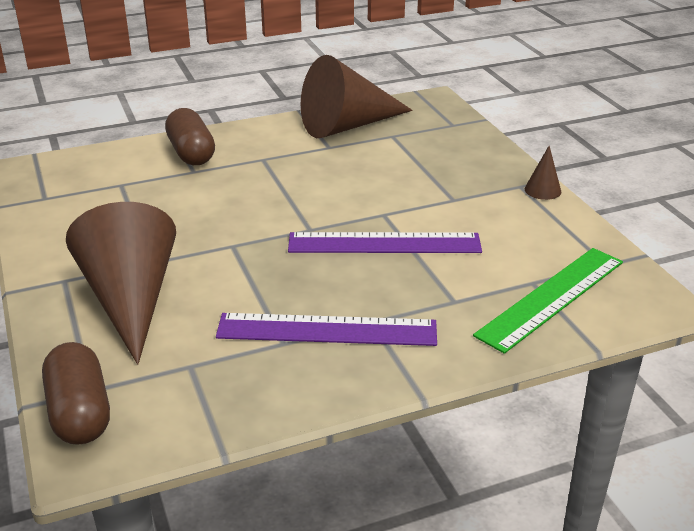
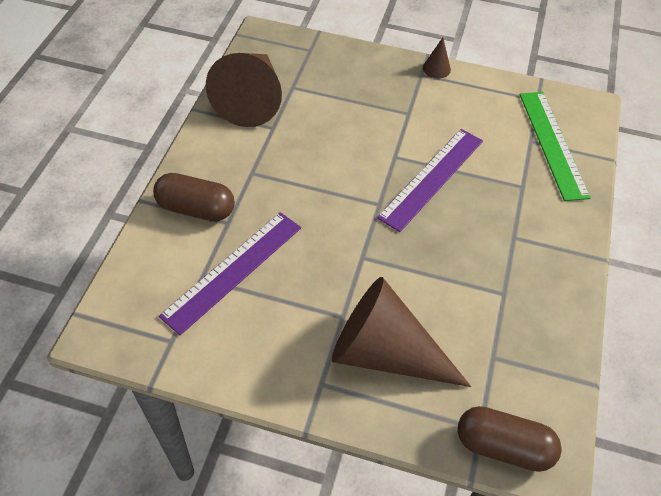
camera: 55 degrees left, 20 degrees up
(327, 330) = (507, 264): purple ruler -> purple ruler (233, 270)

